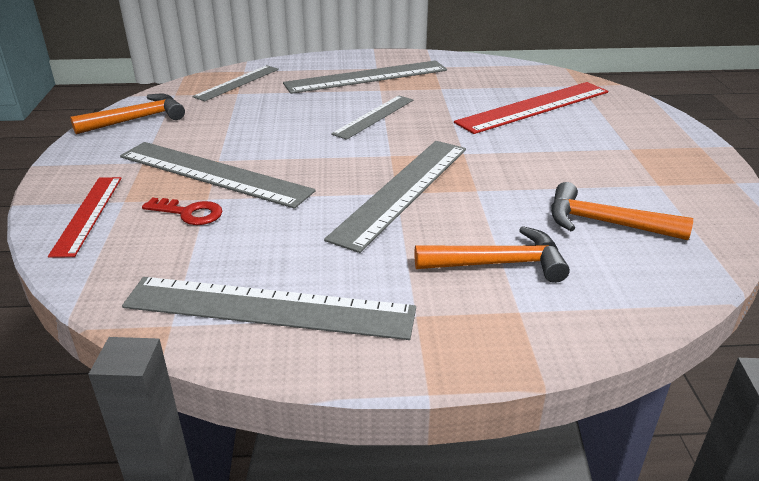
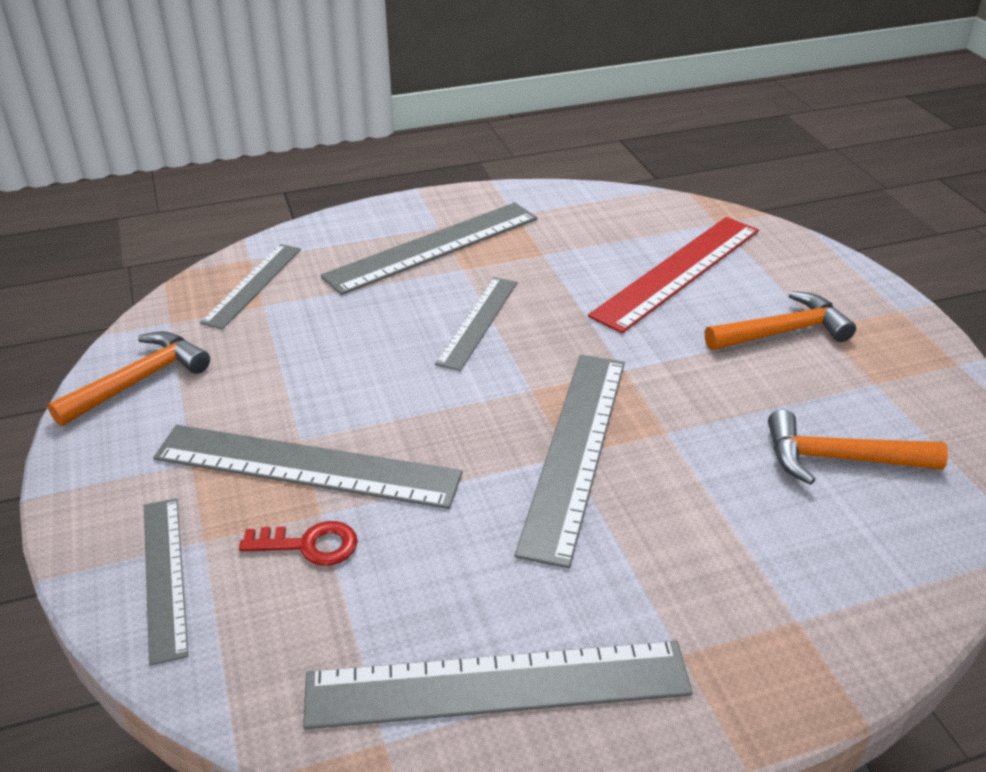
camera: 15 degrees left, 5 degrees up
(88, 214) = (164, 576): red ruler -> grey ruler
(499, 264) = (744, 550): orange hammer -> orange hammer (783, 332)

